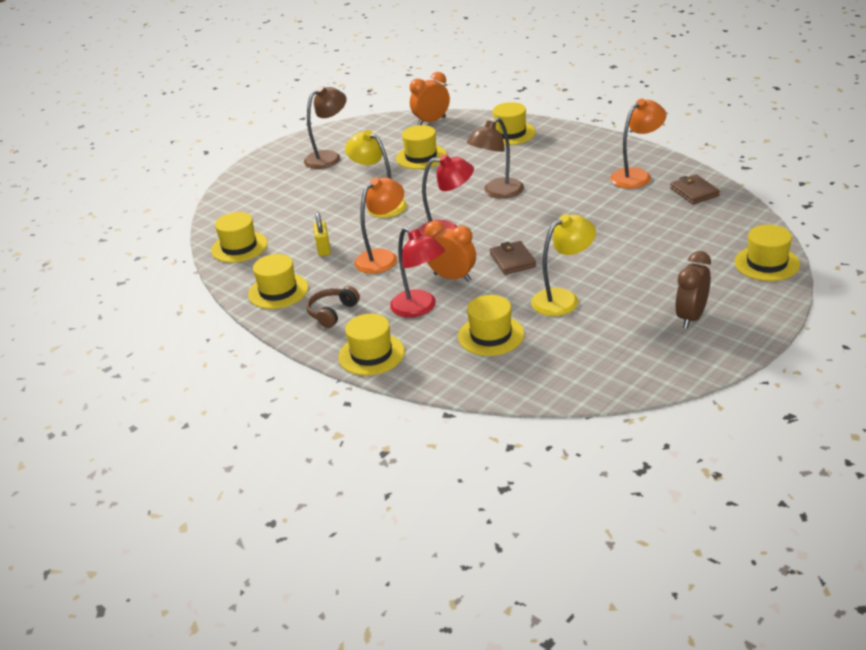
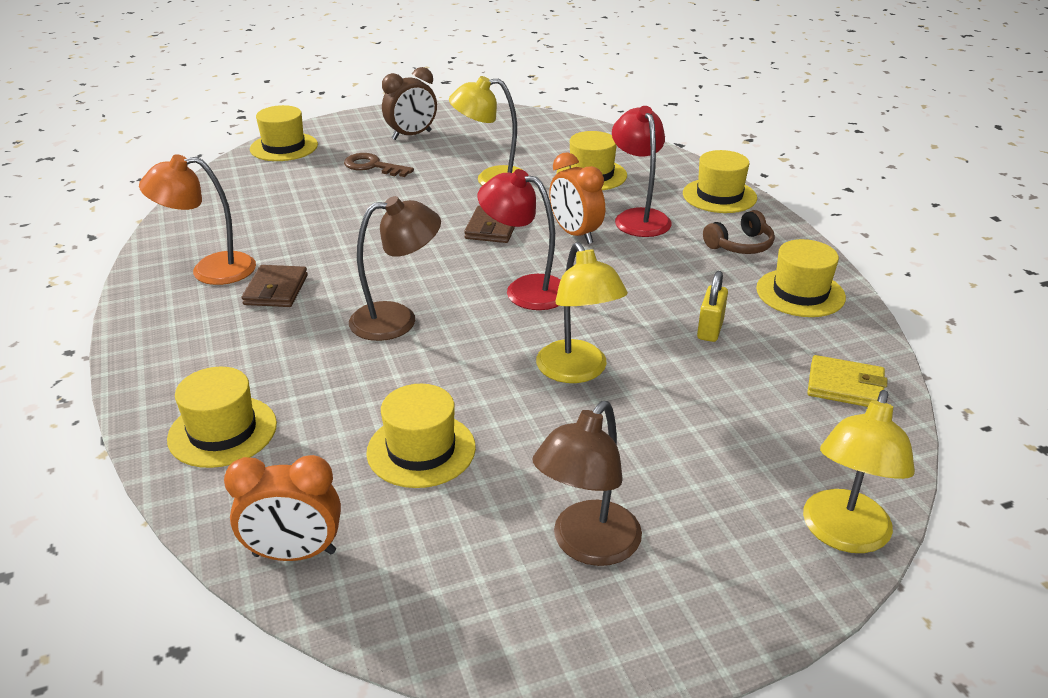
camera: 155 degrees left, 0 degrees up
(230, 192) = (843, 535): none -> yellow lamp
(239, 247) = (845, 386): yellow hat -> yellow wallet
(329, 157) = (587, 546): brown lamp -> brown lamp turned 45 degrees counterclockwise
(382, 257) = (636, 287): orange lamp -> none
(669, 274) = (372, 166): none -> brown key
(694, 192) = (201, 226): brown wallet -> brown wallet (276, 290)

